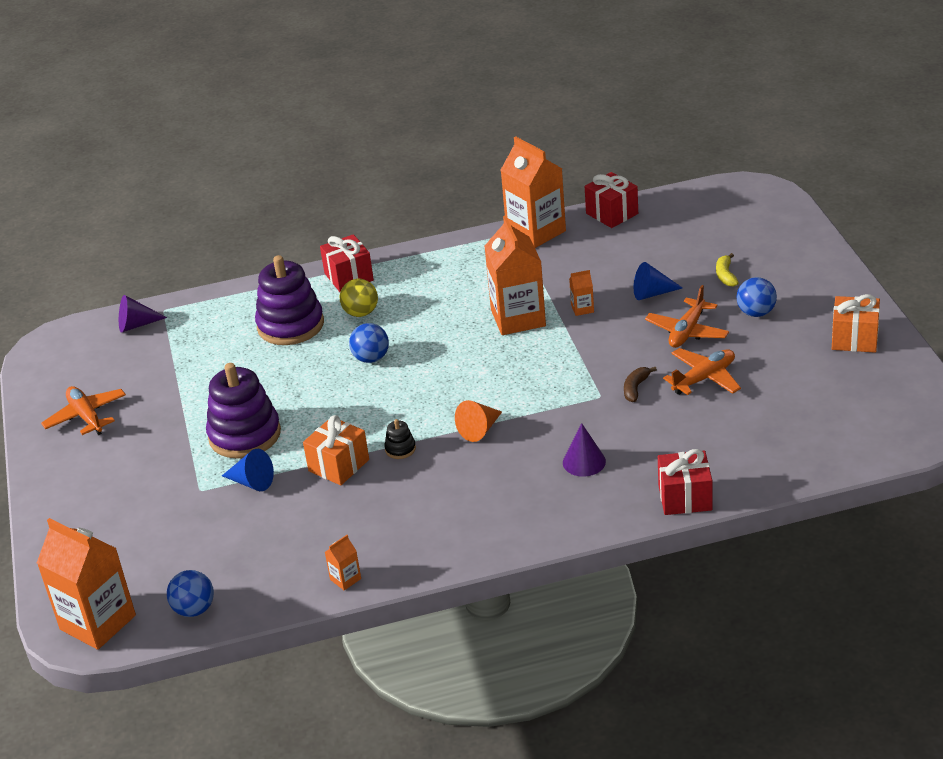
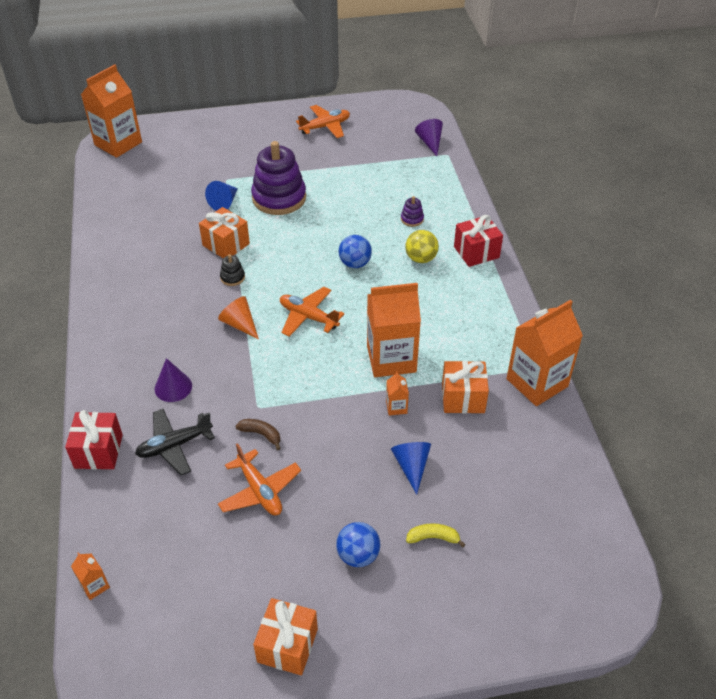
camera: 90 degrees right, 10 degrees up
(194, 609) = (109, 181): blue ball -> none
(290, 325) = (412, 219): purple stacking toy -> purple stacking toy, size x0.42
(345, 579) = (102, 247): orange carton -> orange carton (95, 586)
(563, 271) = (463, 398): none -> orange gift
(612, 213) = (567, 449): red gift -> none
(664, 444) = (174, 445): none -> black plane
(687, 331) = (339, 487): orange plane -> orange plane (308, 317)

